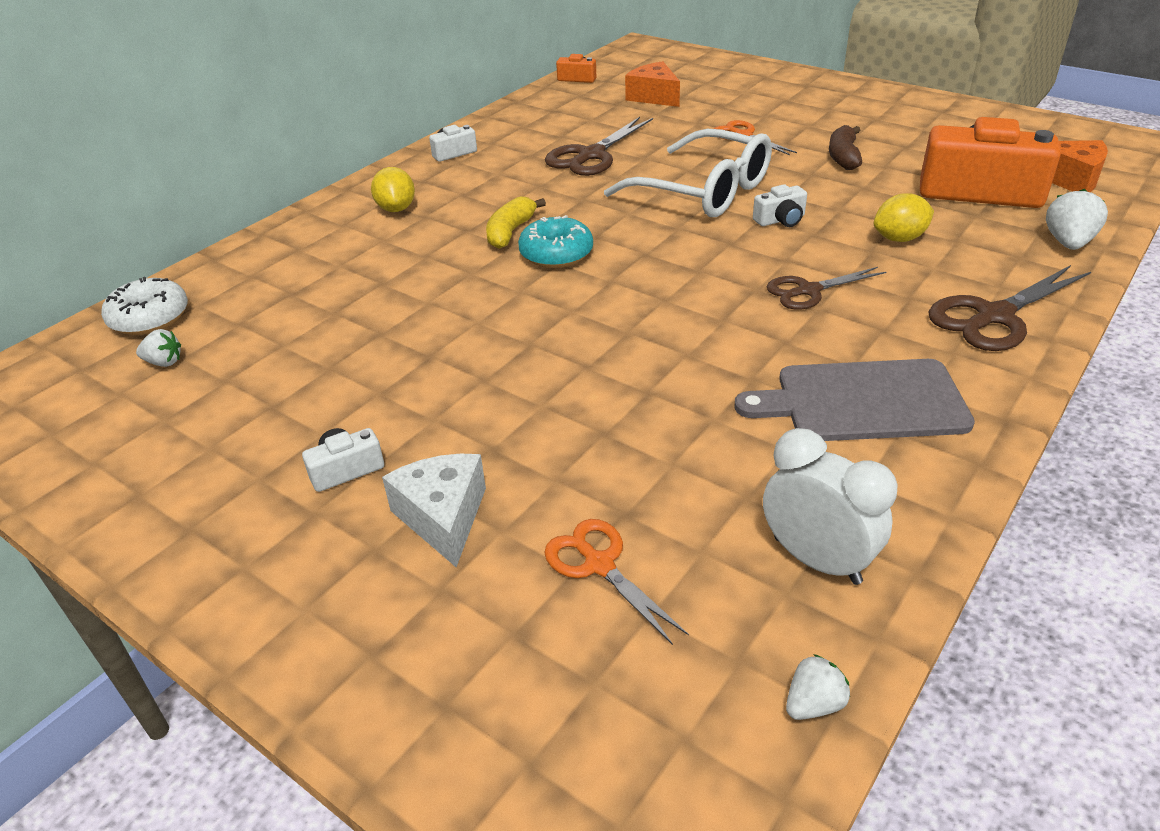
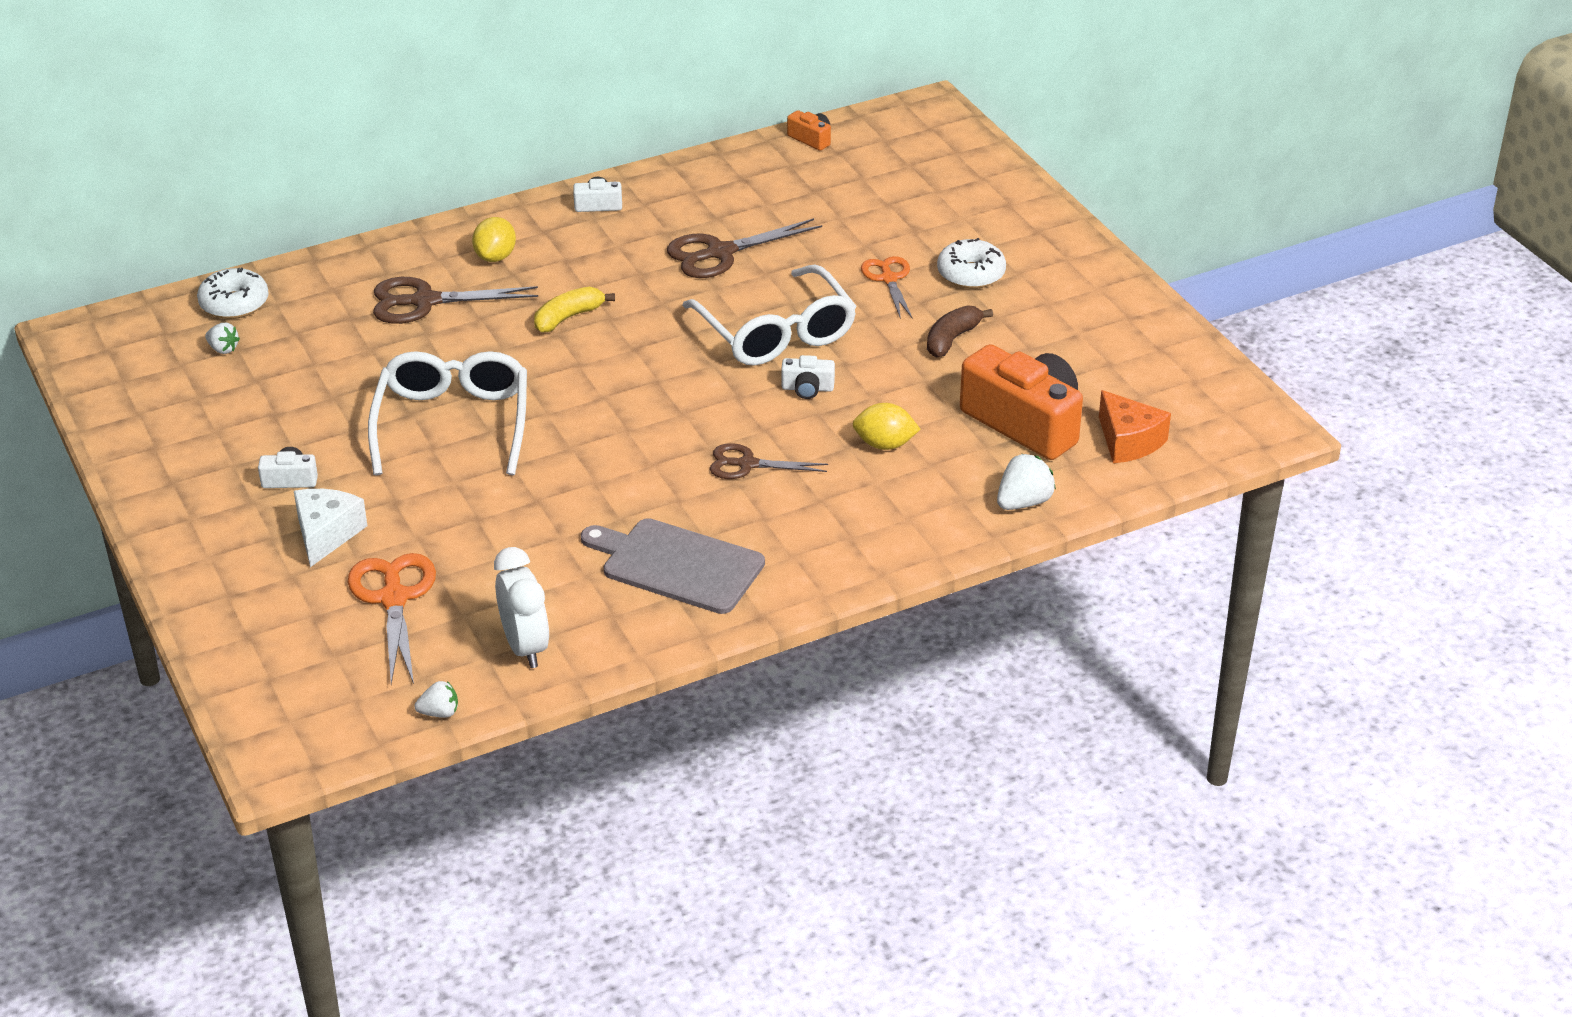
camera: 25 degrees right, 0 degrees up
(486, 350) = (453, 424): none -> white glasses
(556, 254) = (584, 354): turquoise donut -> none
(599, 565) = (394, 599): orange scissors -> orange scissors, size x1.52
(654, 97) = (860, 194): orange cheese -> none
(798, 118) = (971, 274): none -> white donut
(994, 316) = (864, 541): brown scissors -> brown scissors (425, 301)

